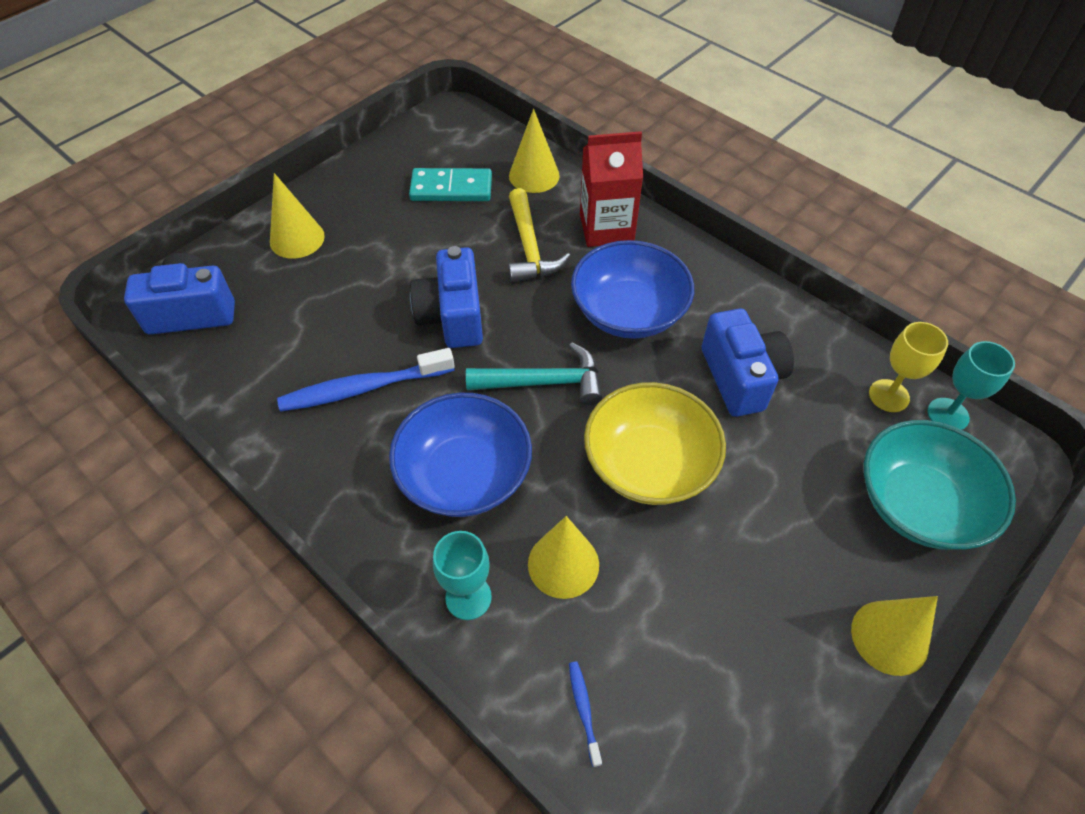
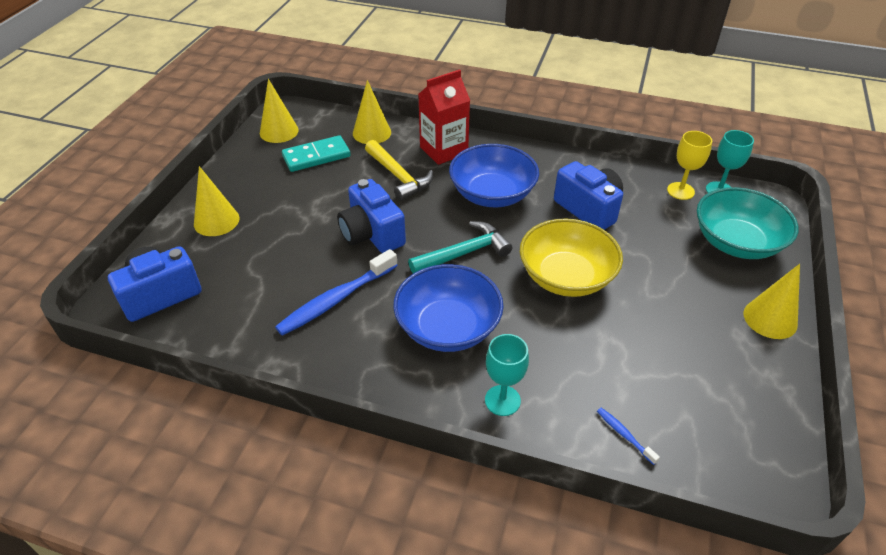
camera: 25 degrees left, 10 degrees down
(563, 564) = (552, 355): yellow cone -> yellow cone (279, 131)

